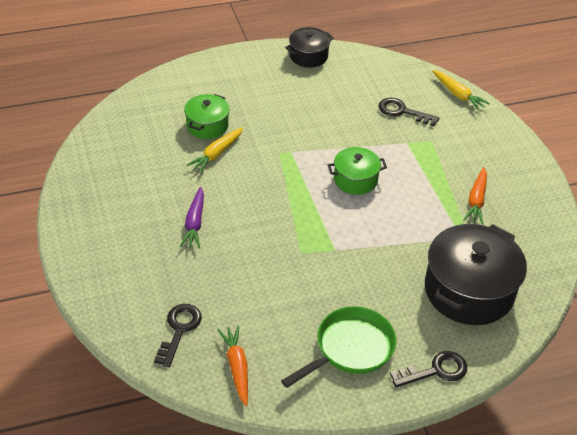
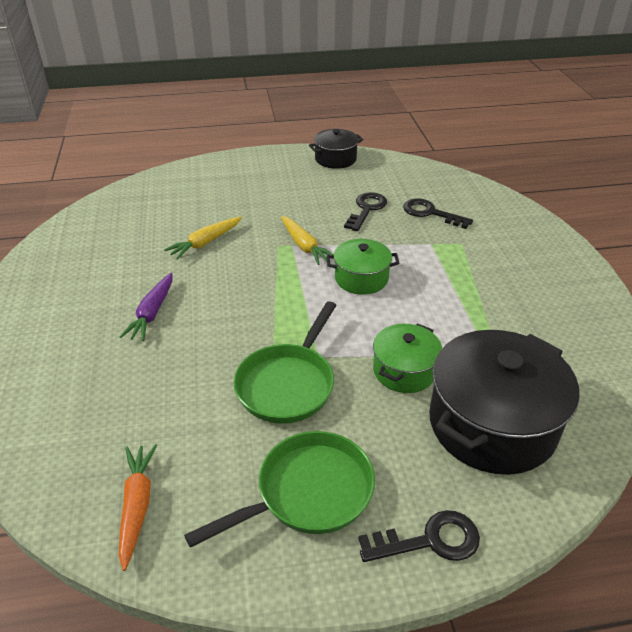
camera: 10 degrees right, 5 degrees down
(179, 330) = (79, 444): black key -> black key (366, 209)
(207, 125) = (205, 215): green pot -> green pot (404, 370)
(318, 273) = (288, 384): none -> green pan
(458, 94) = (498, 200): yellow carrot -> yellow carrot (304, 246)
(476, 201) = (511, 311): orange carrot -> none

